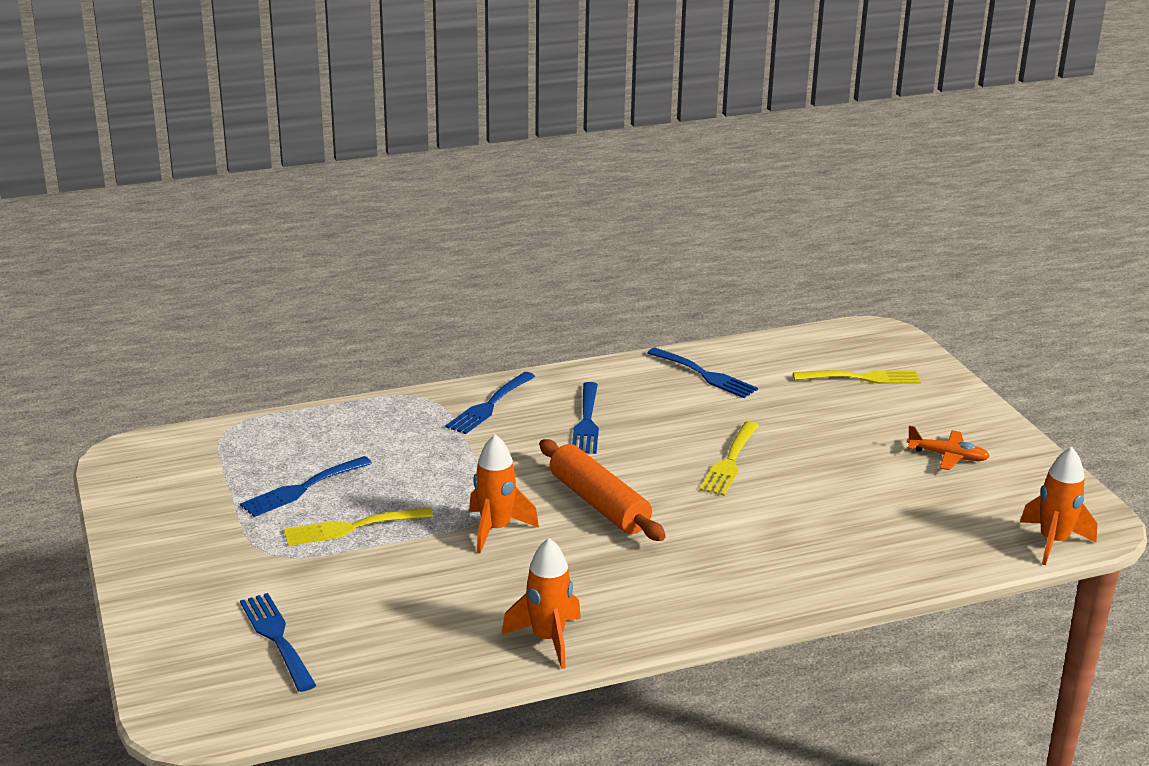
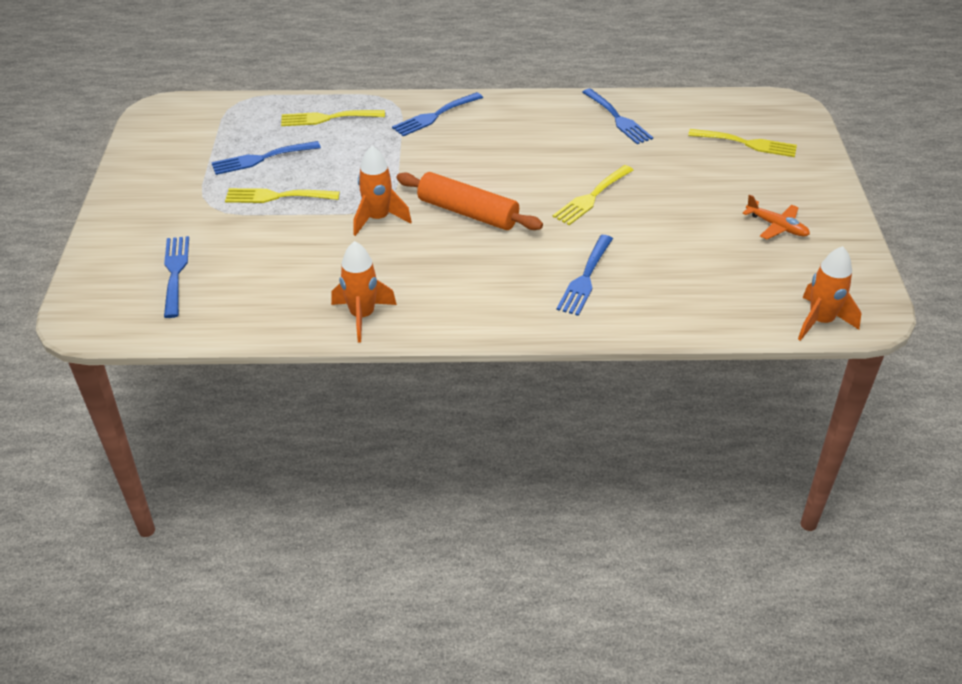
camera: 20 degrees right, 15 degrees up
(357, 429) = (327, 118): none -> yellow fork
(587, 422) = (500, 142): blue fork -> blue fork (585, 278)
(598, 503) = (467, 212): orange rolling pin -> orange rolling pin turned 45 degrees counterclockwise

